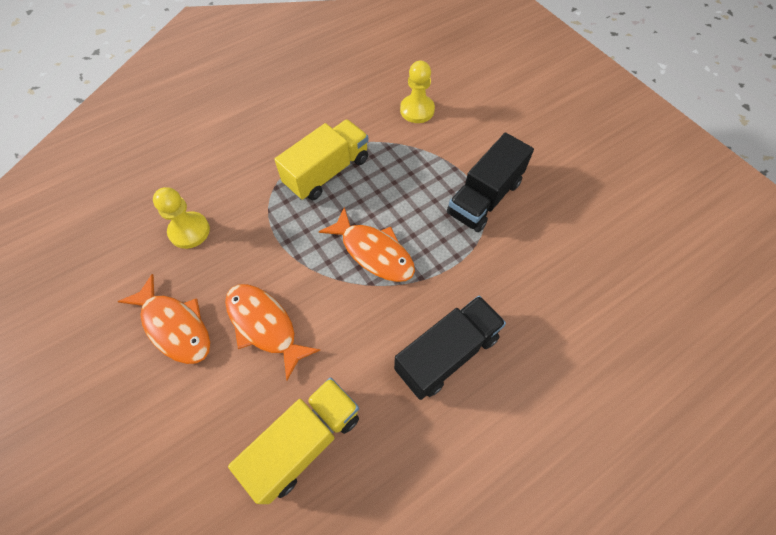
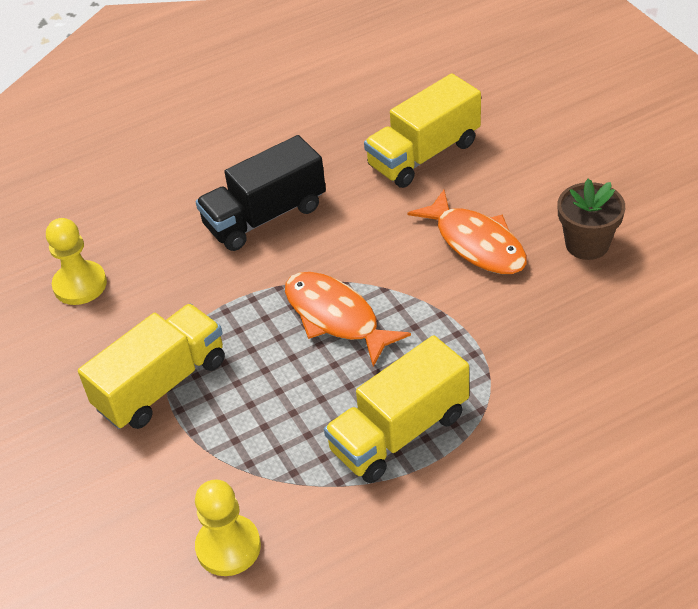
camera: 170 degrees left, 15 degrees down
(175, 326) = (587, 244): orange fish -> brown flower pot
(189, 231) = (602, 349): yellow pawn -> yellow pawn (80, 285)
(484, 198) = (161, 384): black truck -> yellow truck

